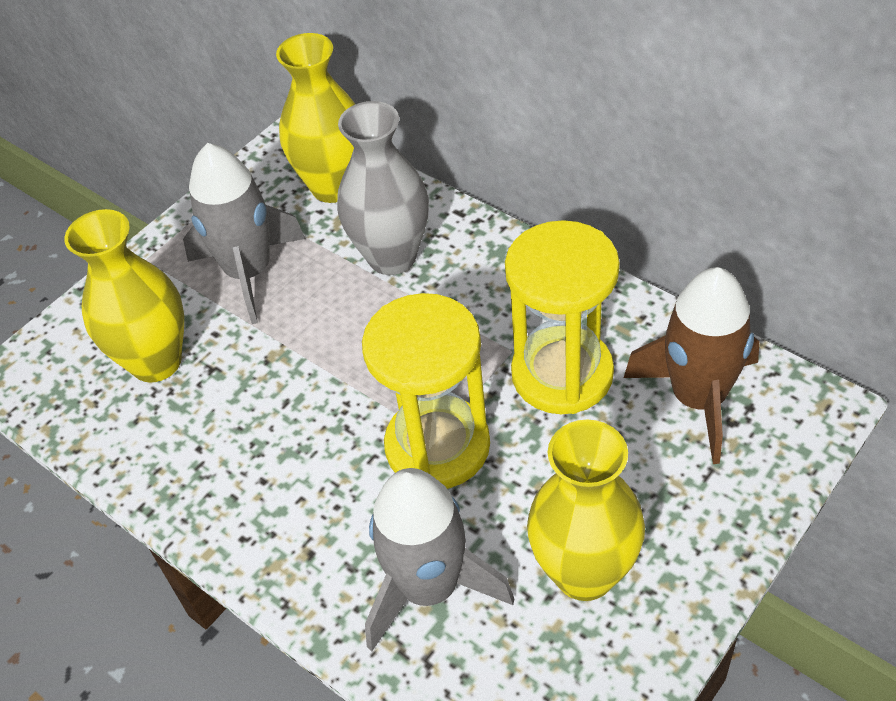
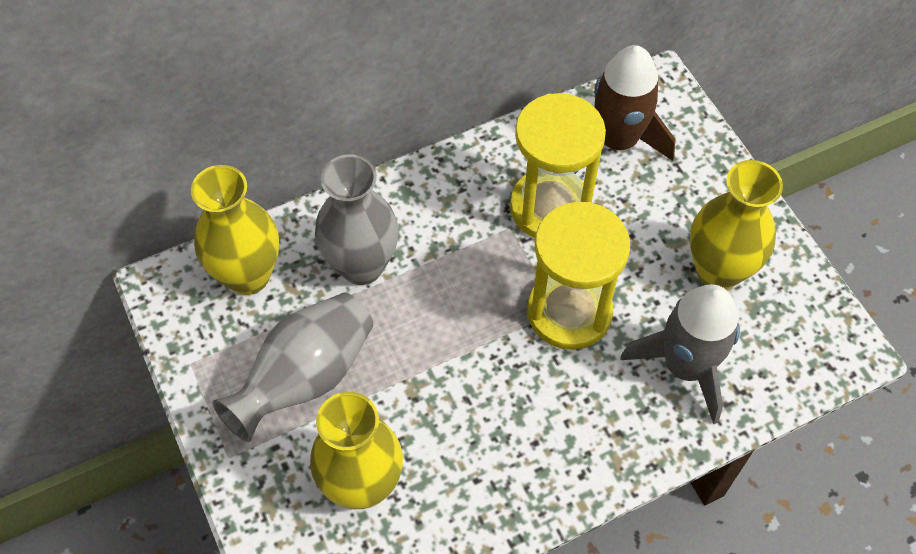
camera: 70 degrees left, 10 degrees up
(249, 272) = (305, 377): grey rocket -> grey vase

